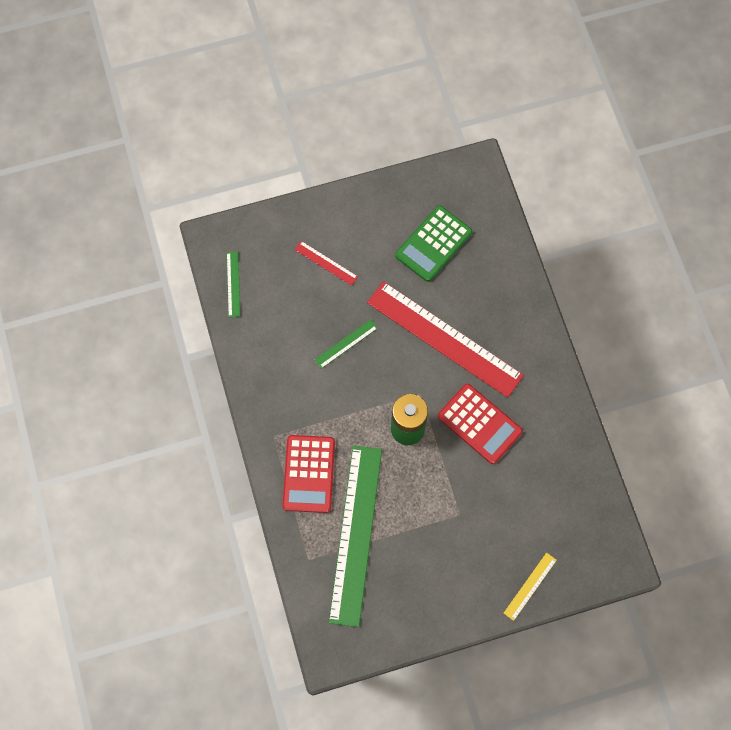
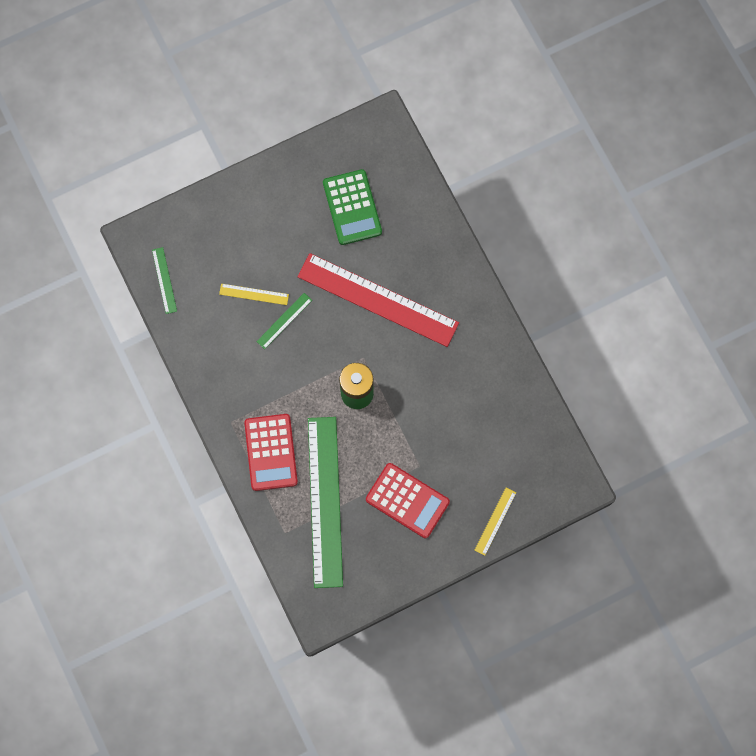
camera: 10 degrees left, 5 degrees up
(320, 312) = (254, 294): none -> yellow ruler
(326, 263) = (251, 244): red ruler -> none
(433, 244) = (352, 207): green calculator -> green calculator turned 45 degrees counterclockwise
(479, 424) = (424, 377): red calculator -> red calculator (407, 500)

